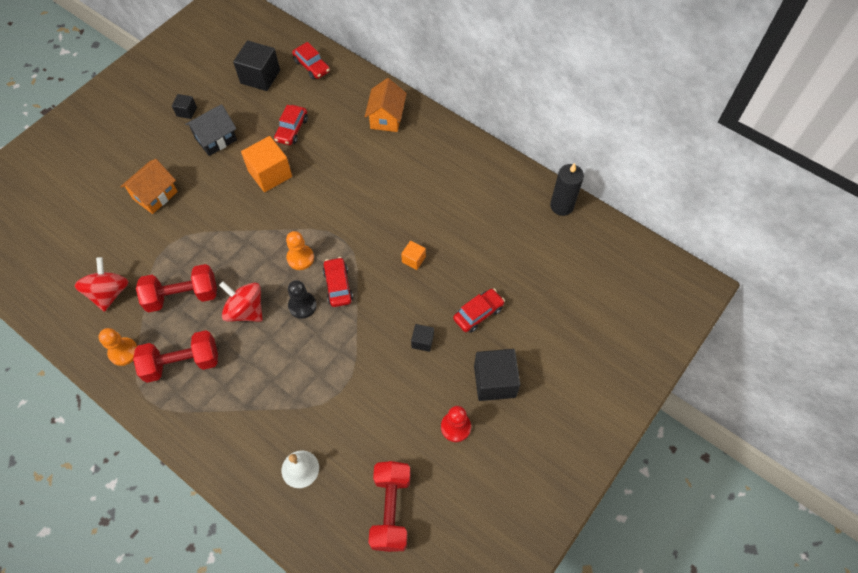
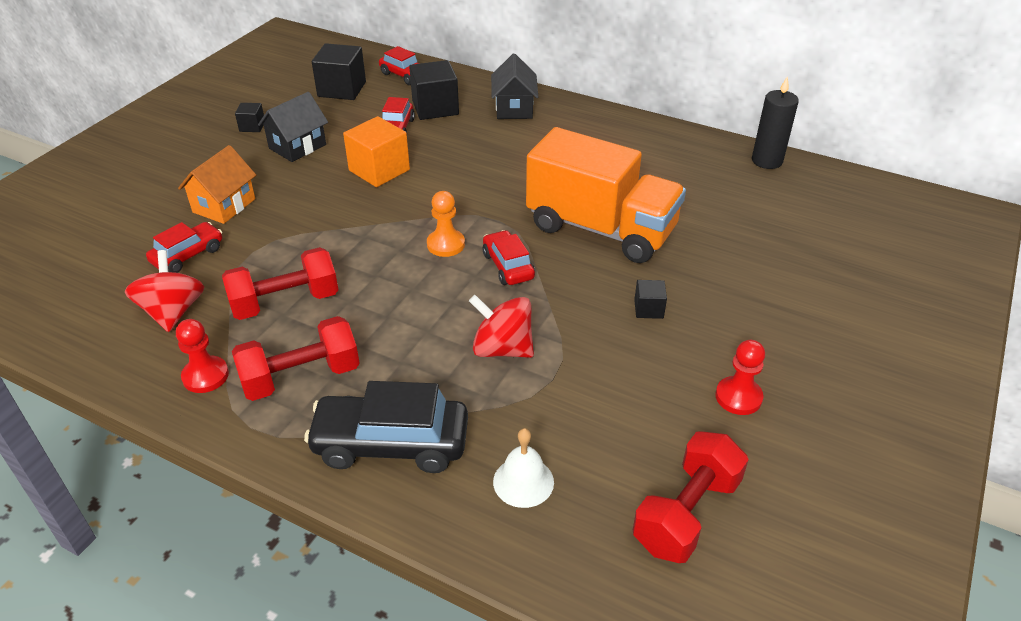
camera: 10 degrees left, 20 degrees down
(123, 352) = (205, 376): orange pawn -> red pawn
(227, 426) = (391, 444): none -> black car
(246, 310) = (383, 307): red spinning top -> red spinning top (502, 348)
(302, 306) = (464, 292): black pawn -> none
(386, 118) = (514, 108): orange house -> black house
(391, 510) = (686, 513): red dumbbell -> red dumbbell turned 45 degrees clockwise
(413, 259) = (601, 229): orange cube -> orange truck
(478, 313) = (711, 271): red car -> red car (188, 255)
(494, 381) = (769, 339): black cube -> black cube (435, 108)

